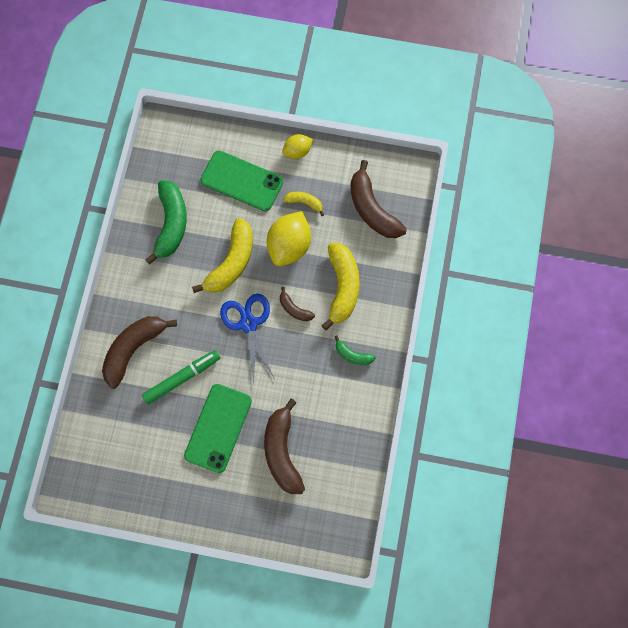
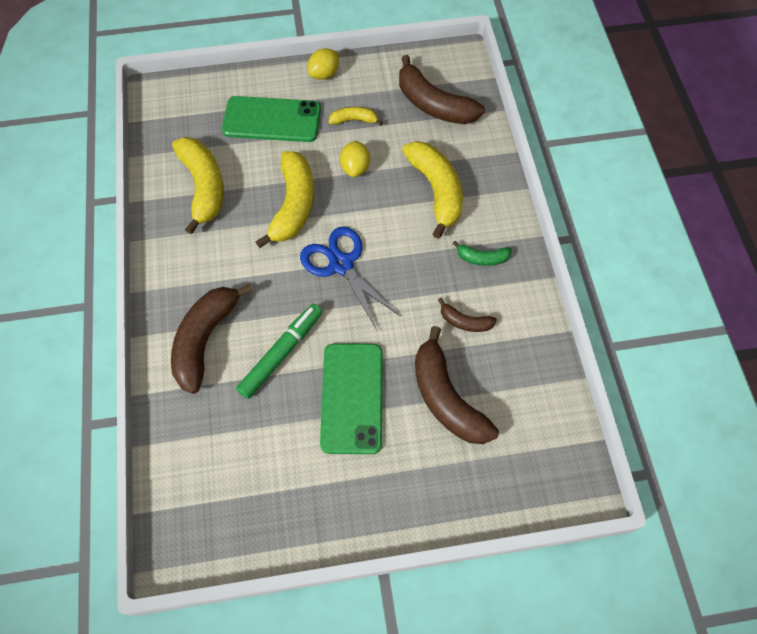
camera: 20 degrees left, 10 degrees down
(171, 224) = (203, 187): green banana -> yellow banana
(289, 246) = (355, 168): yellow lemon -> yellow lemon, size x0.56
(294, 309) = (390, 231): brown banana -> brown banana (465, 322)

